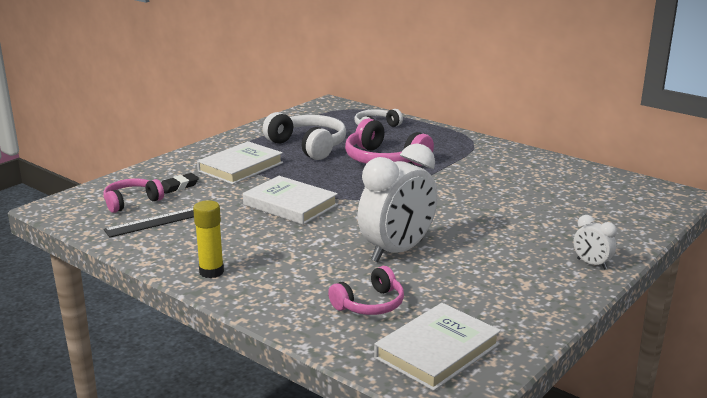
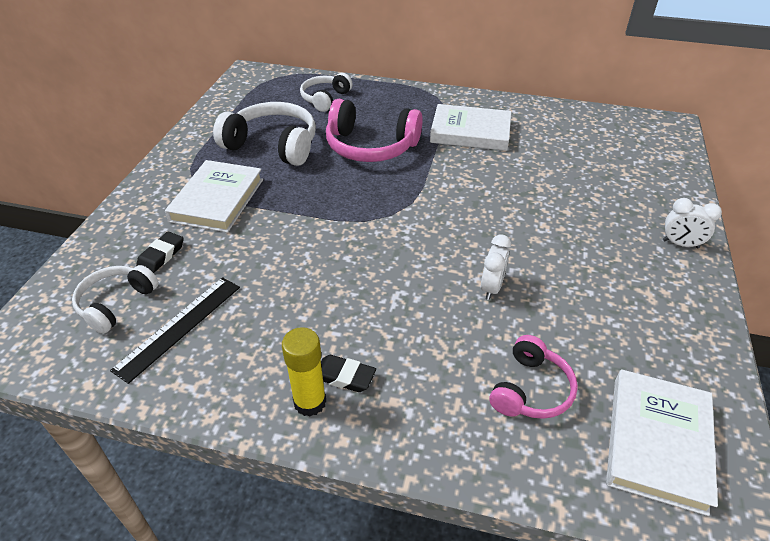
camera: 25 degrees left, 20 degrees up
(132, 202) = (116, 303): pink headphones -> white headphones
(245, 267) = (344, 376): none -> black eraser
(290, 205) = (320, 248): white book -> white book (470, 132)
(397, 251) = (491, 288): white clock -> white clock, size x0.46

